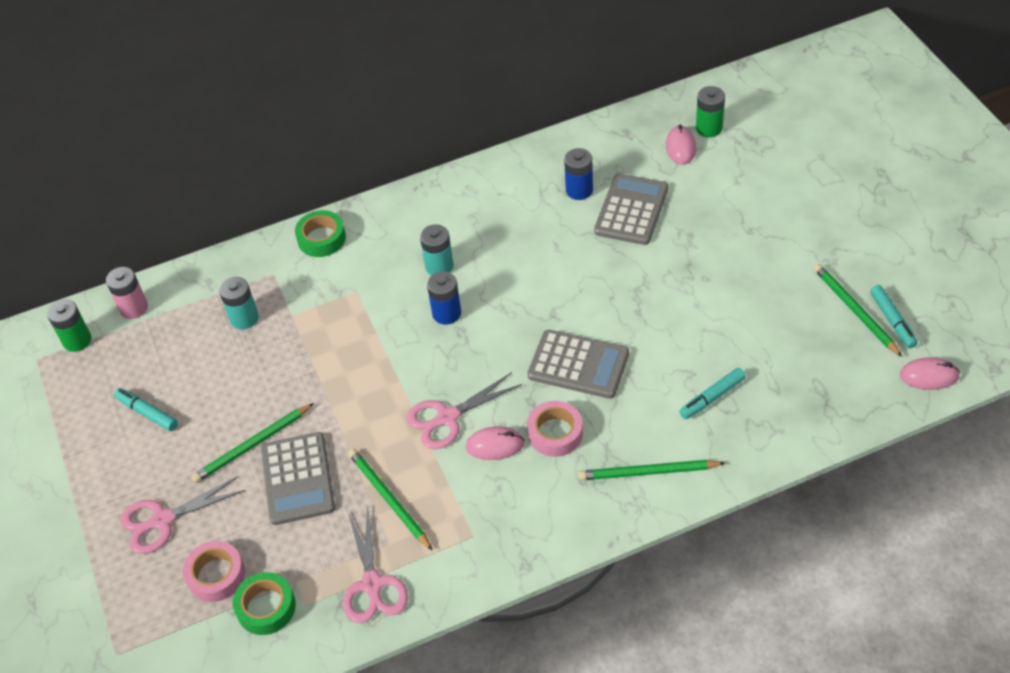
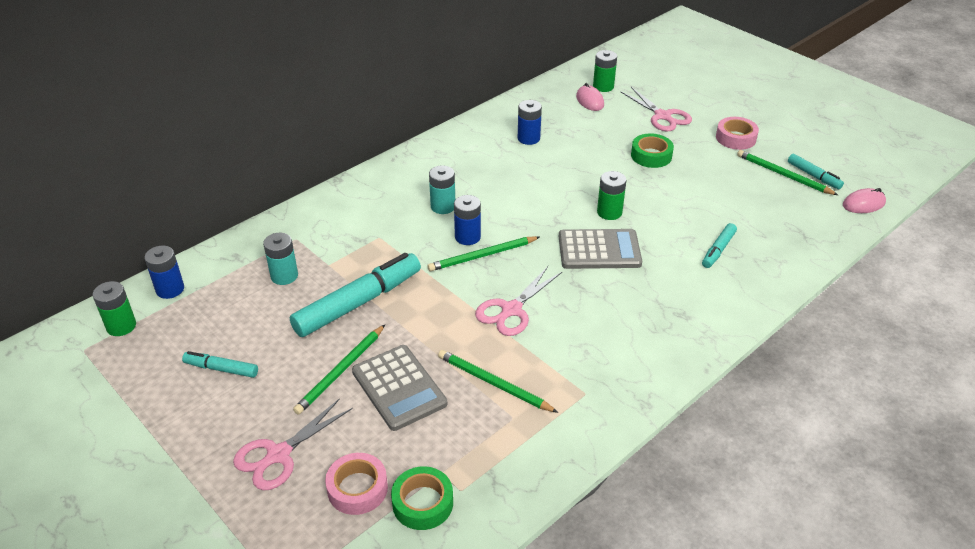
camera: 25 degrees left, 10 degrees down
(134, 308) = (170, 289): pink battery -> blue battery
(301, 369) = (358, 303): none -> turquoise marker
(321, 238) = (328, 206): green tape -> green tape (651, 155)
(372, 585) = (517, 456): pink scissors -> pink scissors (663, 116)
(495, 445) = (564, 321): pink mouse -> none
(555, 433) = (610, 301): pink tape -> pink tape (735, 138)
(617, 317) = (609, 212): none -> green battery
(631, 210) = (577, 144): grey calculator -> none
(648, 472) = (703, 311): green pencil -> green pencil (483, 256)

